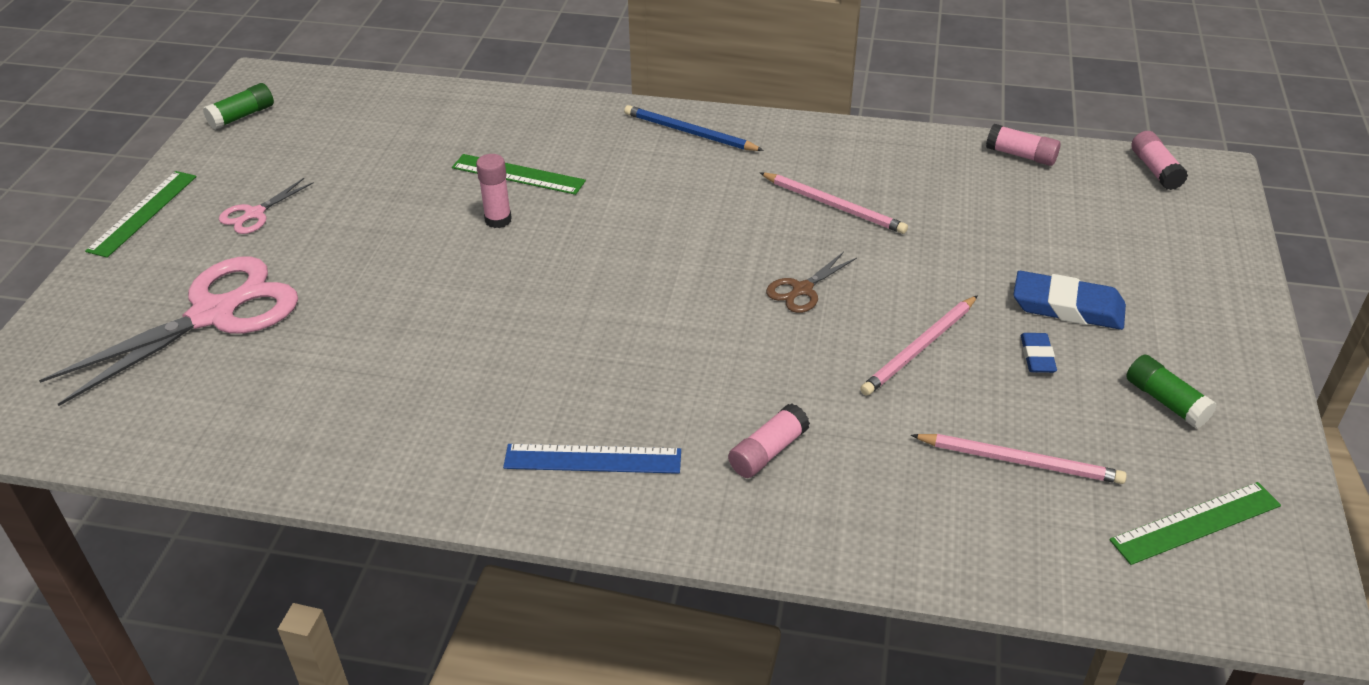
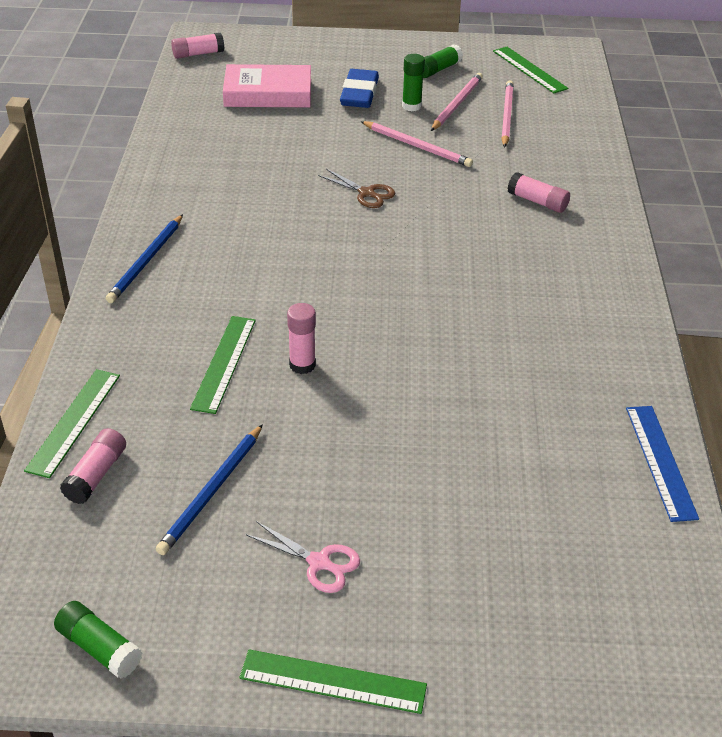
camera: 100 degrees left, 0 degrees up
(213, 314) = (495, 543): pink scissors -> none
(360, 164) = (212, 491): none -> blue pencil
(474, 100) = (74, 421): none -> green ruler
(592, 459) = (577, 273): blue ruler -> blue ruler (661, 461)
(834, 206) = (257, 181): pink pencil -> pink pencil (457, 104)
(1021, 155) = (180, 101): pink glue stick -> pink glue stick (96, 475)
(1037, 356) = (411, 106): blue eraser -> green glue stick
(1054, 224) = (268, 93): none -> pink book

